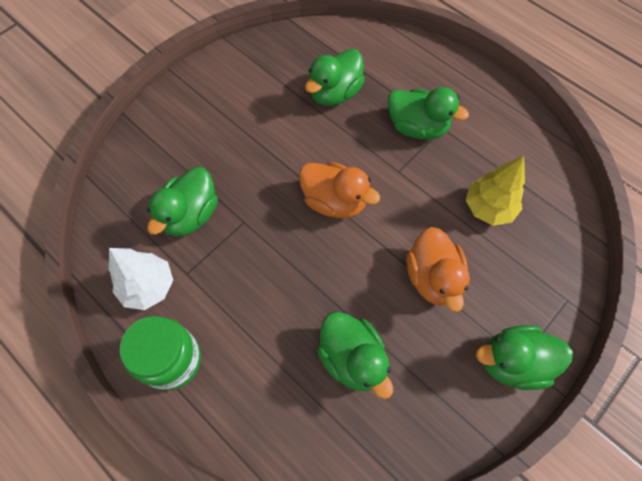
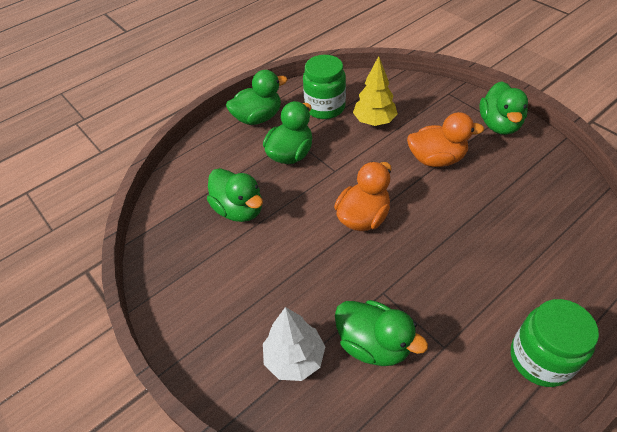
camera: 80 degrees left, 15 degrees down
(148, 287) = (463, 386): white tree -> white tree (295, 358)
(352, 358) = (512, 214): green duck -> green duck (258, 118)
(503, 154) = (325, 107): none -> green jar

